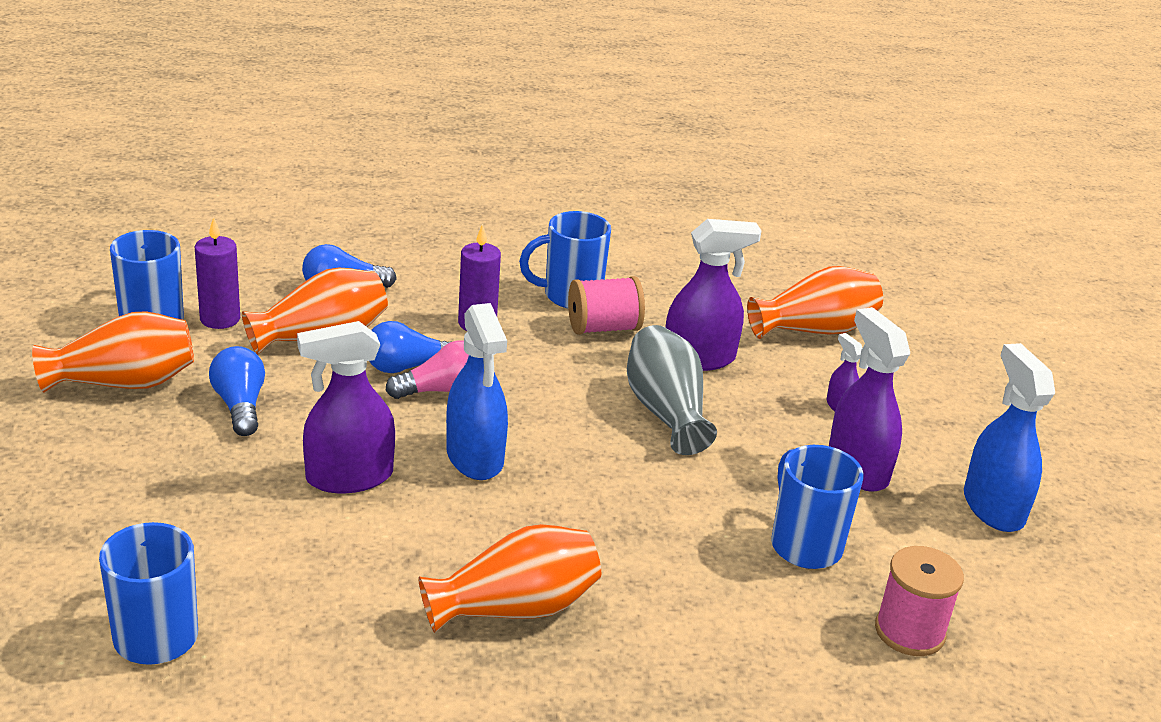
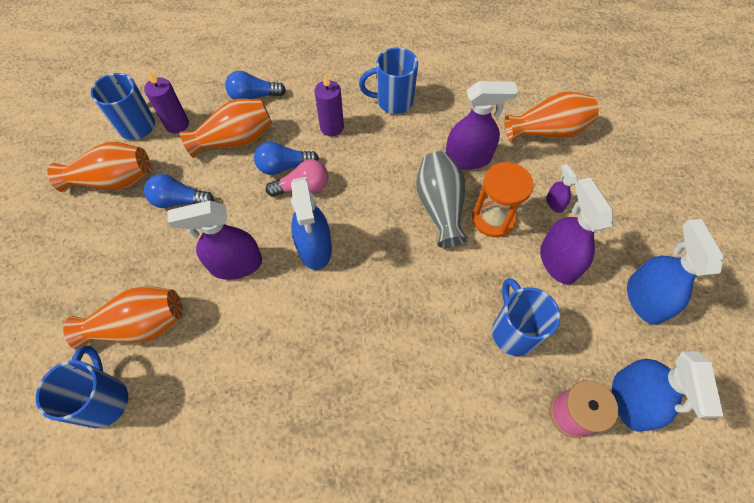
camera: 10 degrees right, 30 degrees up
(240, 405) = (179, 201): blue light bulb -> blue light bulb turned 75 degrees counterclockwise
(514, 608) = (321, 384): orange vase -> orange vase (140, 325)
(603, 328) = (410, 130): pink spool -> none
(750, 423) = (493, 218): none -> orange hourglass
(993, 615) = (630, 400): none -> blue spray bottle

